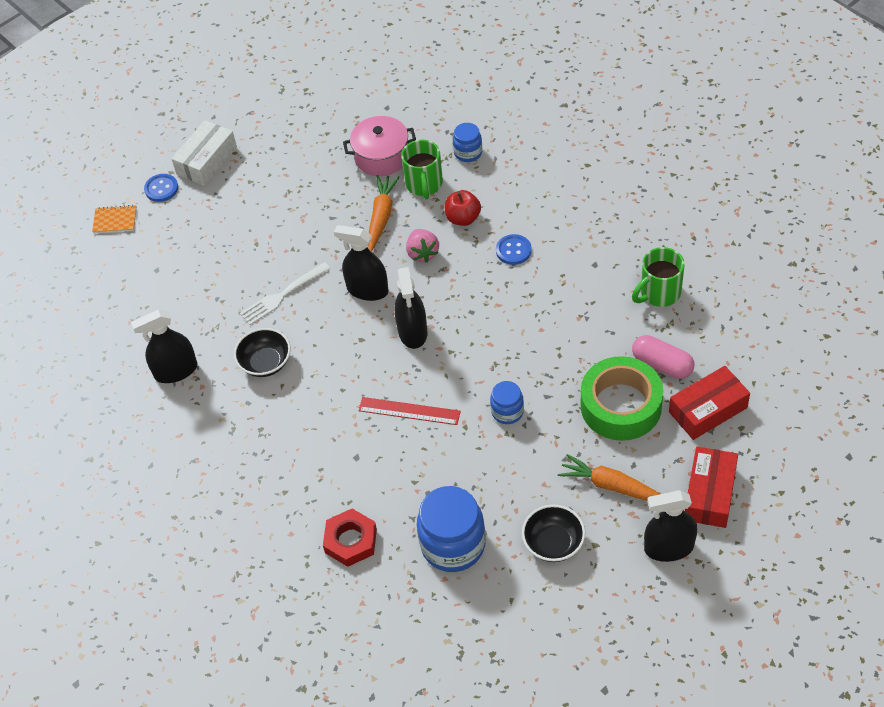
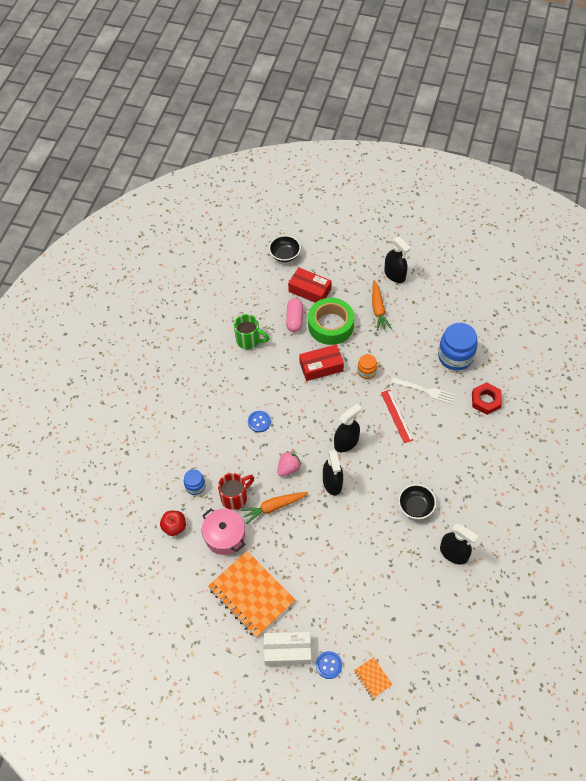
camera: 125 degrees left, 5 degrees up
(282, 295) = (365, 528): white fork -> white fork (425, 391)
(293, 154) = (251, 594): none -> orange notebook
(424, 185) = (235, 497): green mug -> red mug
(463, 218) = (250, 460): red apple -> red apple (174, 527)
(507, 411) = (366, 371): blue jar -> orange jar
(553, 543) = (424, 318): black bowl -> black bowl (285, 255)
(710, 494) = (356, 271): red box -> red box (321, 366)

